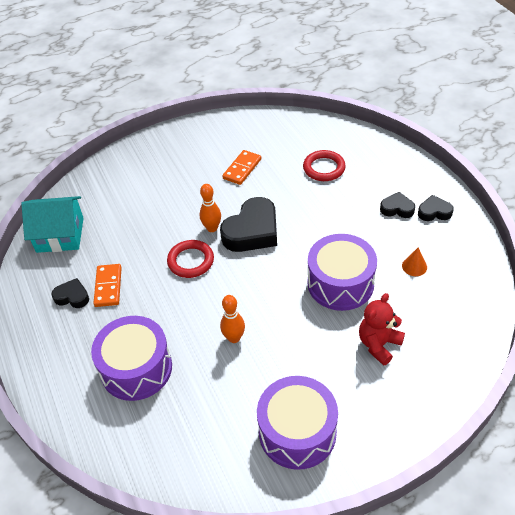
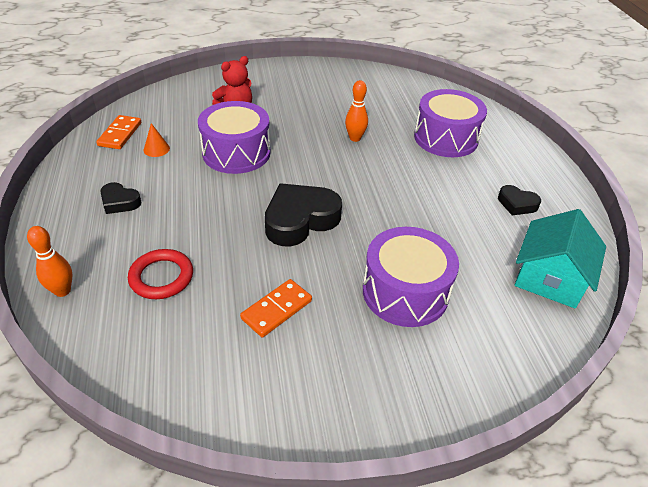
camera: 170 degrees left, 5 degrees down
(60, 235) = (550, 278): turquoise house -> turquoise house turned 75 degrees counterclockwise
(108, 286) = (477, 204): orange domino -> orange domino (120, 134)
(191, 261) = (381, 207): red ring -> none
(212, 228) = (347, 236): orange bowling pin -> orange bowling pin (62, 291)
(297, 432) = (327, 84): purple drum -> purple drum (405, 292)
(434, 212) = (84, 188): black heart -> none

